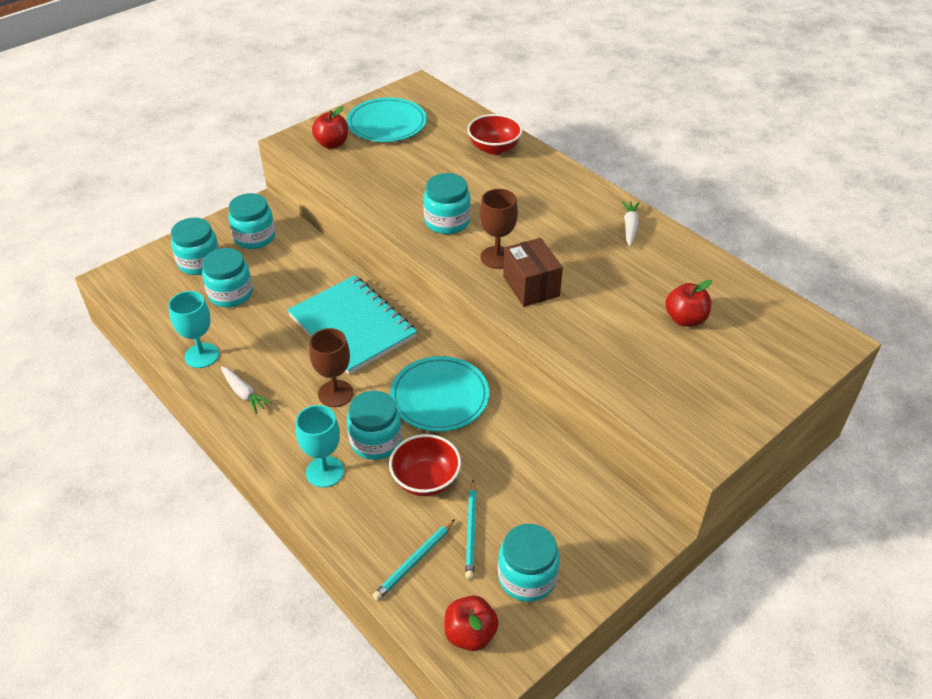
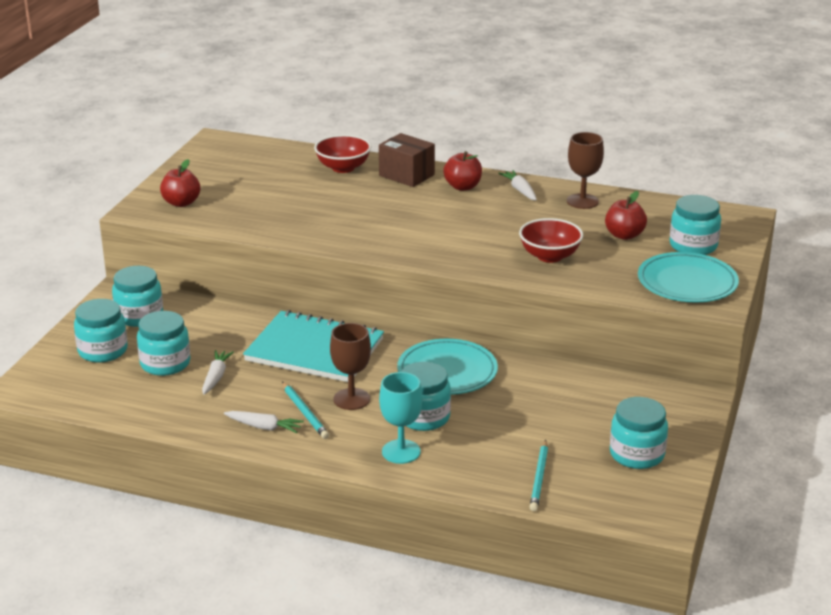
camera: 30 degrees left, 15 degrees down
(201, 355) = (189, 415): turquoise goblet -> none
(254, 323) = (216, 377): none -> white carrot
(387, 123) = (218, 175): turquoise plate -> turquoise plate (687, 282)
(426, 480) = (494, 426): red bowl -> red bowl (549, 256)
(447, 221) = (359, 228): turquoise jar -> turquoise jar (693, 246)
(470, 634) = (628, 502): red apple -> red apple (463, 187)
(471, 531) = (565, 444): turquoise pencil -> turquoise pencil (304, 412)
(497, 257) = (431, 240): brown goblet -> brown goblet (582, 201)
(531, 286) = (481, 250): brown box -> brown box (406, 175)

